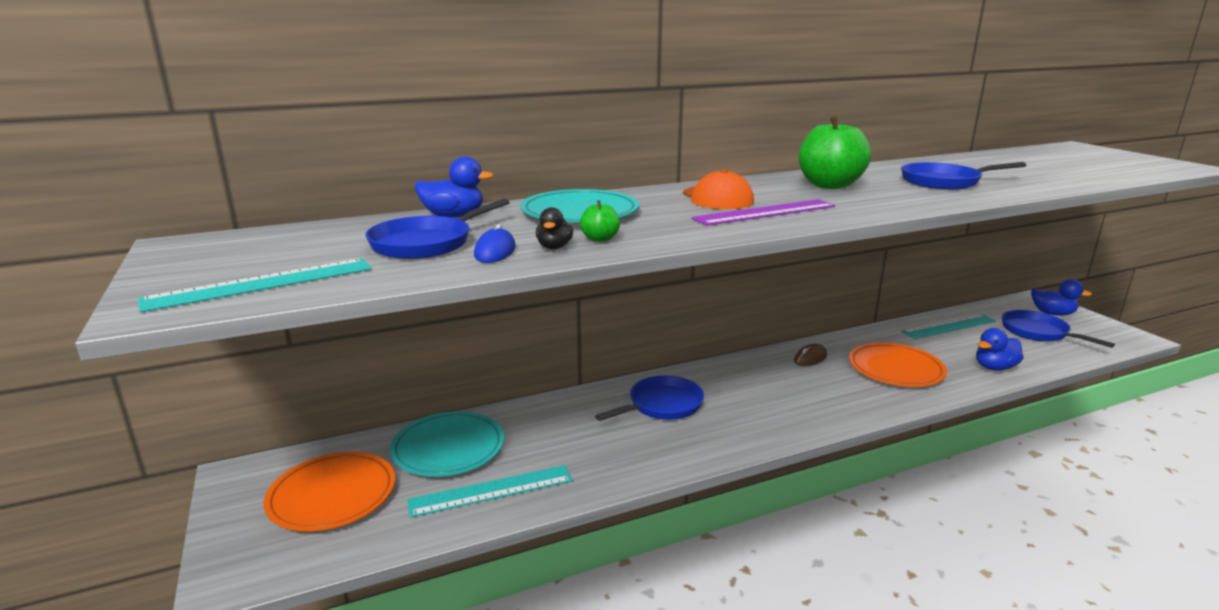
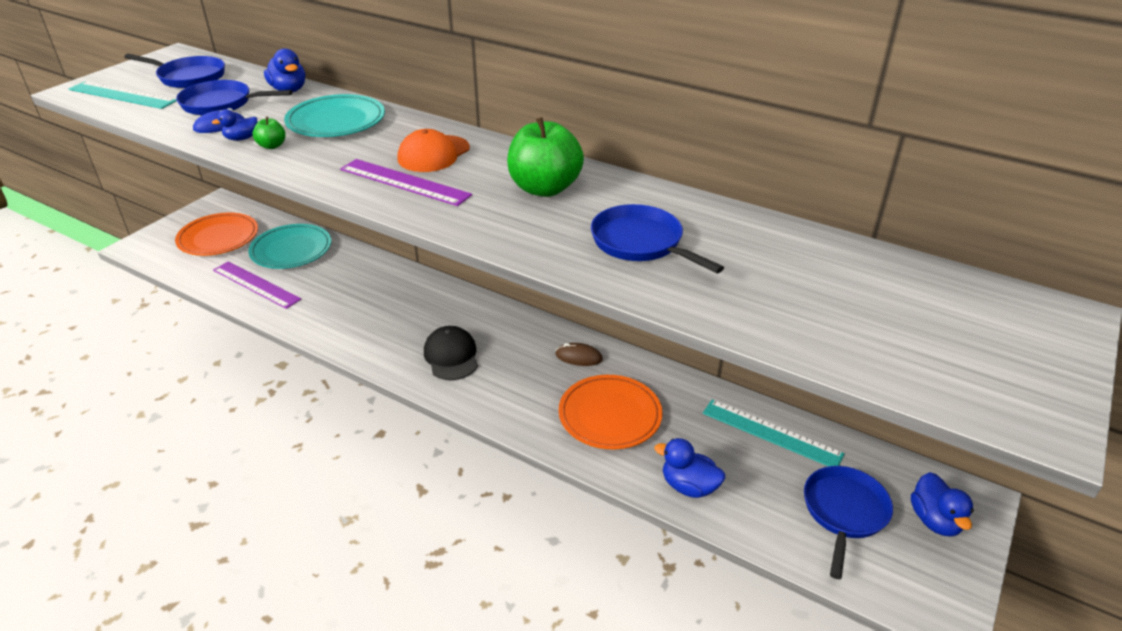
camera: 55 degrees right, 15 degrees up
(491, 490) = (256, 284): turquoise ruler -> purple ruler
(554, 247) = (241, 138): black duck -> blue duck
(661, 405) = (416, 308): blue pan -> blue pan (188, 77)
(760, 409) = (451, 356): none -> black cap

